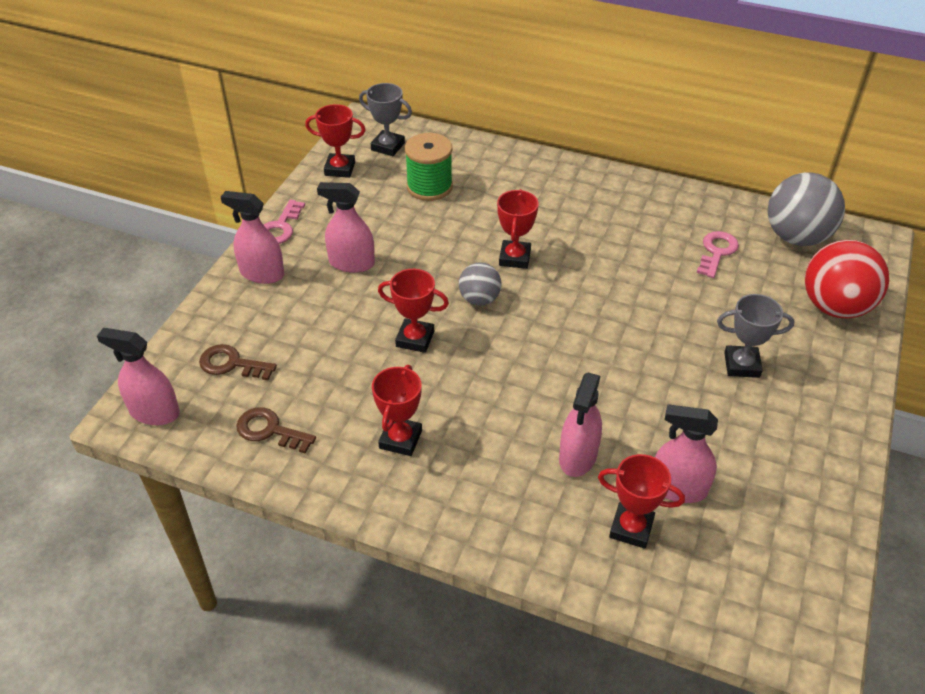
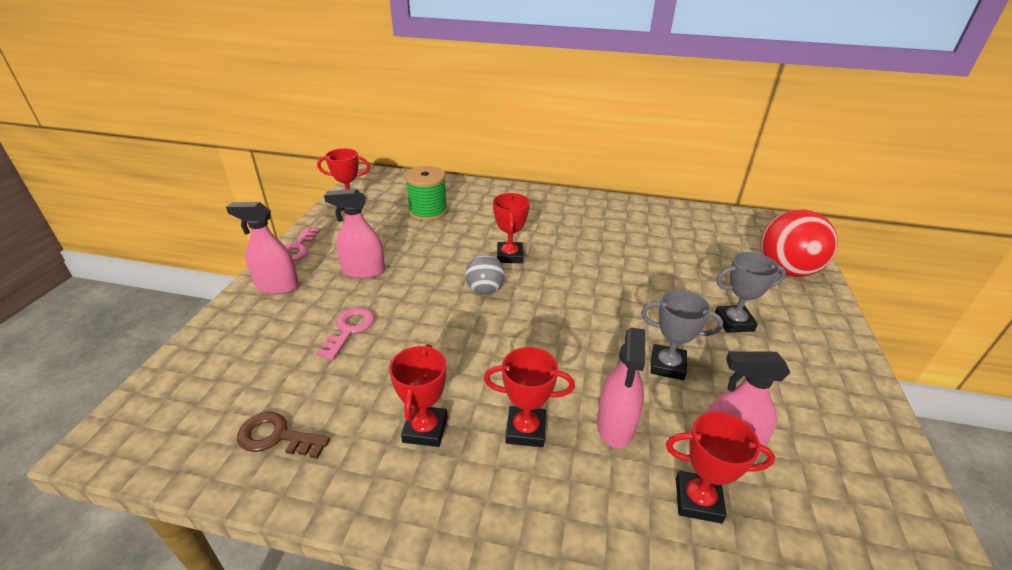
camera: 10 degrees left, 10 degrees down
(154, 412) = (141, 432): pink spray bottle -> none
(232, 364) = (239, 370): brown key -> none
(388, 146) = (390, 188): grey trophy -> grey trophy (667, 365)
(415, 339) = (429, 328): red trophy -> red trophy (525, 430)
(716, 252) = (674, 239): pink key -> pink key (349, 330)
(796, 237) = (730, 225): grey ball -> none

